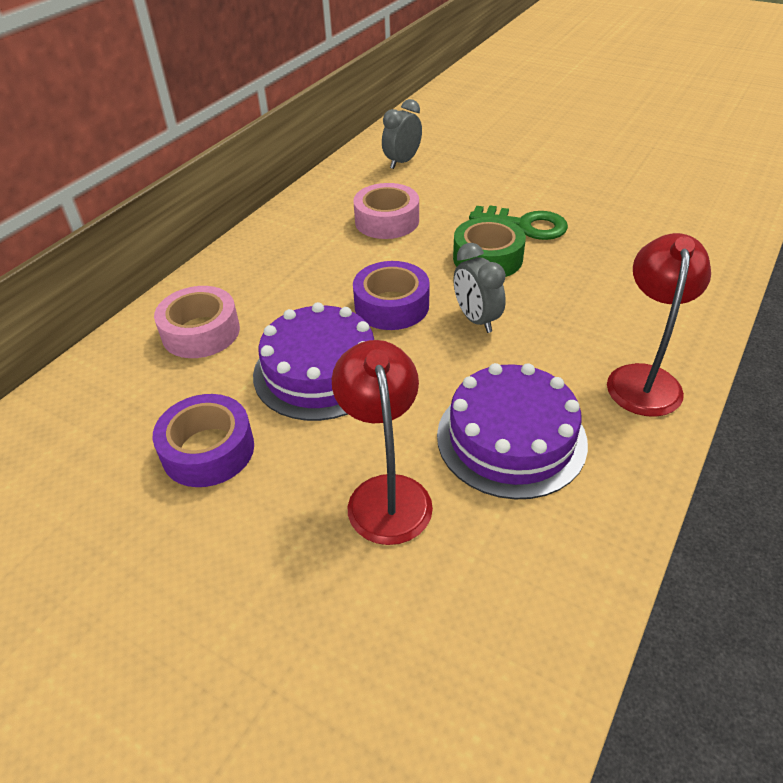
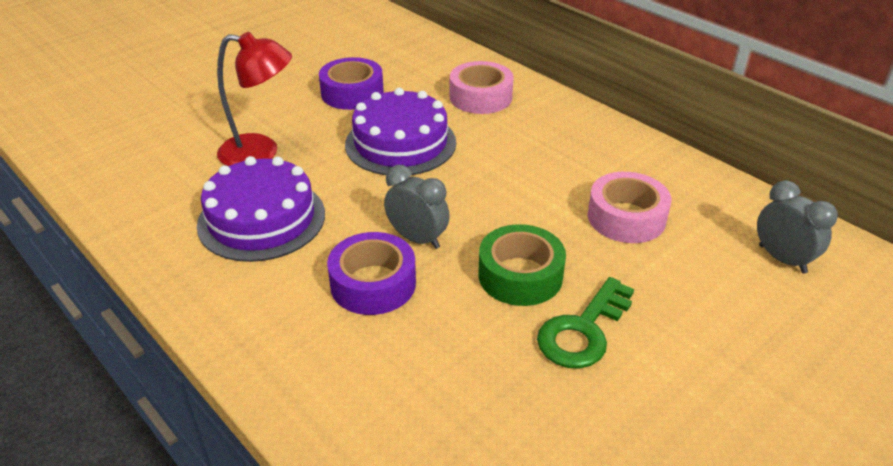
camera: 105 degrees right, 5 degrees down
(391, 305) = (466, 192): purple tape -> purple tape (373, 284)
(476, 319) = (417, 239): grey clock -> grey clock turned 45 degrees clockwise
(643, 378) = (265, 324): red lamp -> none

